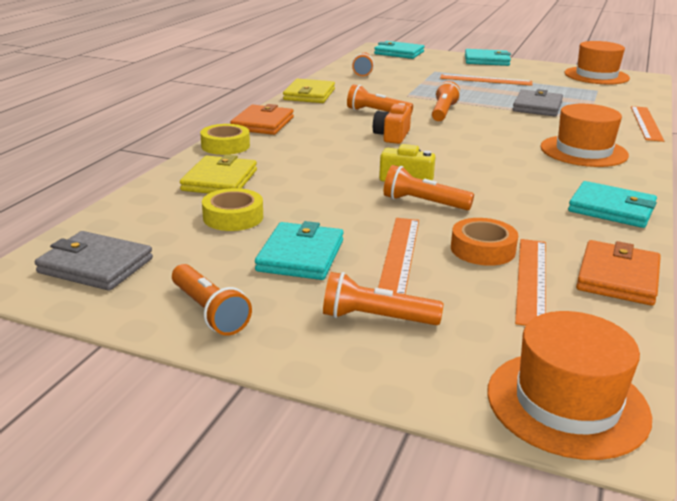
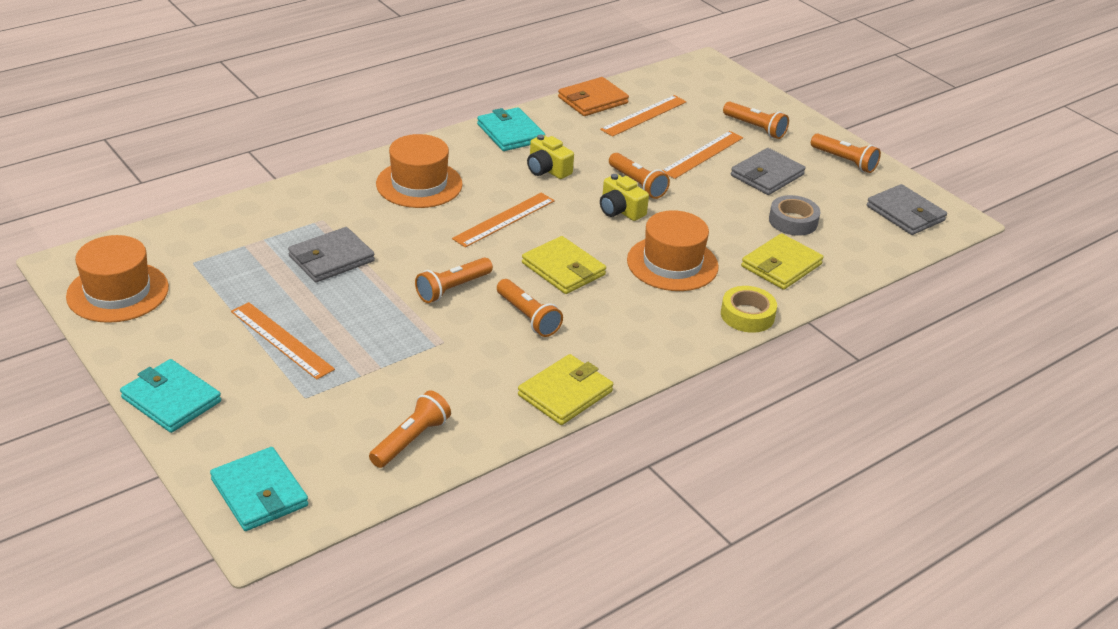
camera: 150 degrees left, 10 degrees up
(209, 312) = (844, 161): orange flashlight -> orange flashlight turned 135 degrees clockwise
(233, 217) = (793, 221): yellow tape -> grey tape
(263, 123) = (679, 343): orange wallet -> none
(301, 256) = (767, 175): turquoise wallet -> grey wallet
(392, 136) = (563, 269): orange camera -> yellow wallet
(482, 249) = (646, 139): orange tape -> none
(518, 189) = (547, 169): none -> yellow camera
(567, 403) = (707, 73): orange hat -> orange hat (672, 263)
(646, 123) = (280, 193): orange ruler -> orange ruler (504, 219)

